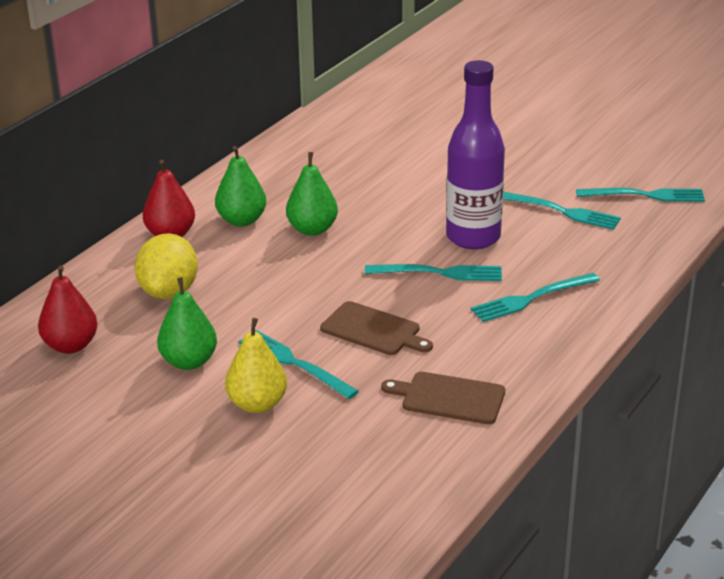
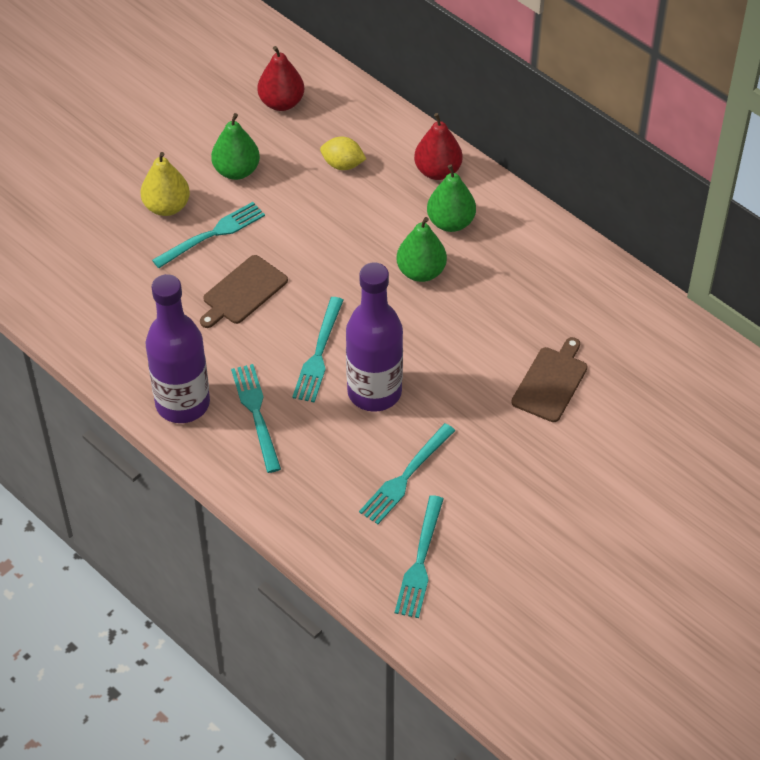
camera: 100 degrees right, 20 degrees up
(169, 291) = (342, 164): yellow lemon -> yellow lemon, size x0.62
(449, 398) = (132, 326): brown cutting board -> brown cutting board (551, 382)
(541, 345) = (182, 403): none -> purple bottle

